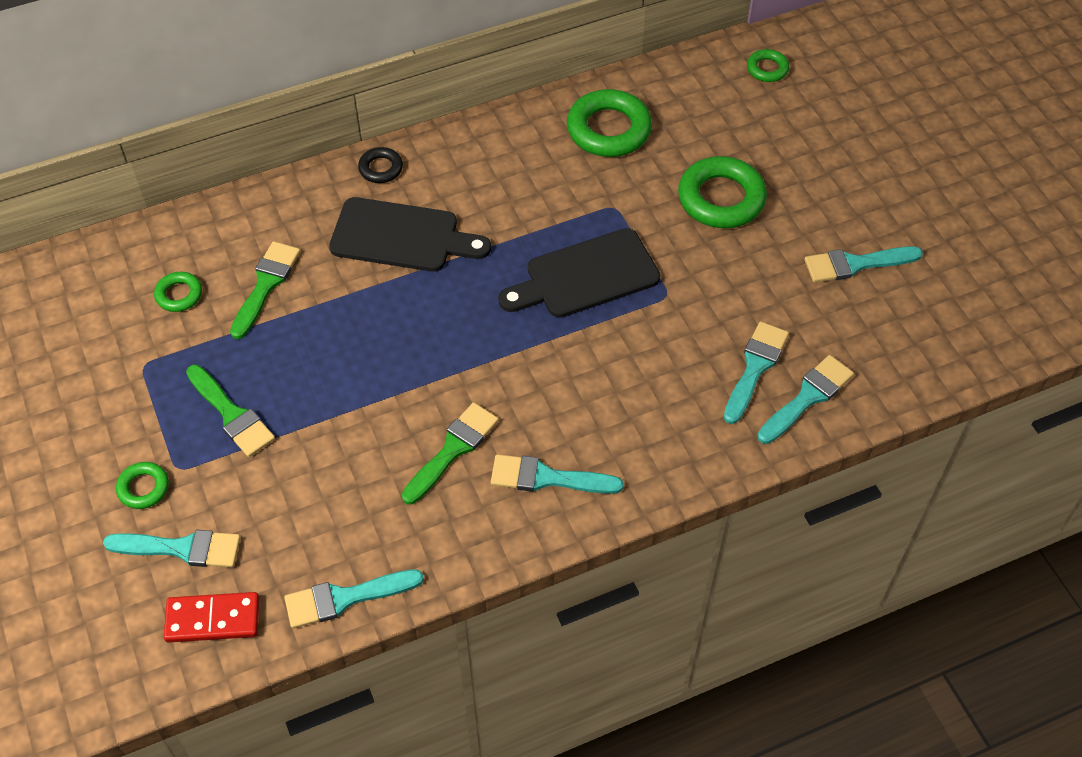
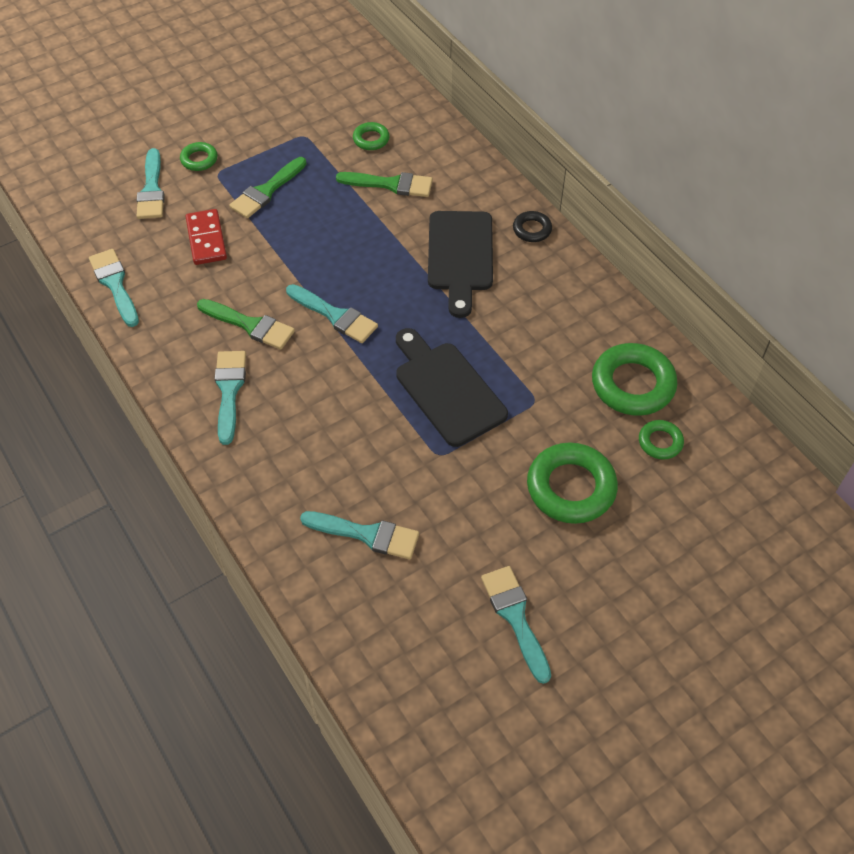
camera: 80 degrees right, 0 degrees up
(213, 619) = (97, 217): red domino -> red domino (206, 239)
(767, 69) = (771, 514): green ring -> green ring (660, 442)
(807, 397) = (339, 582): turquoise brush -> turquoise brush (335, 316)

